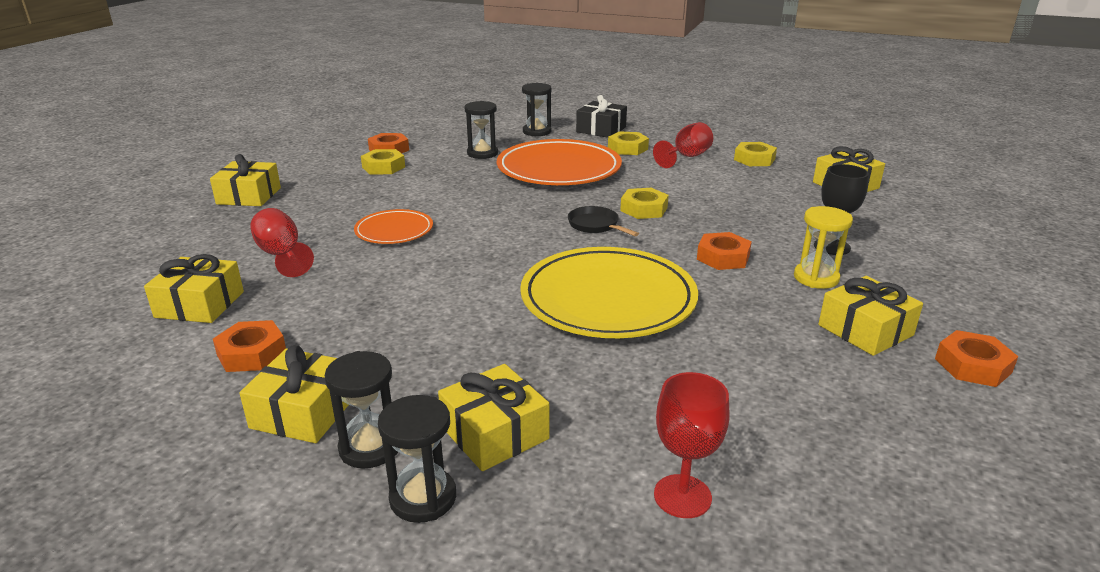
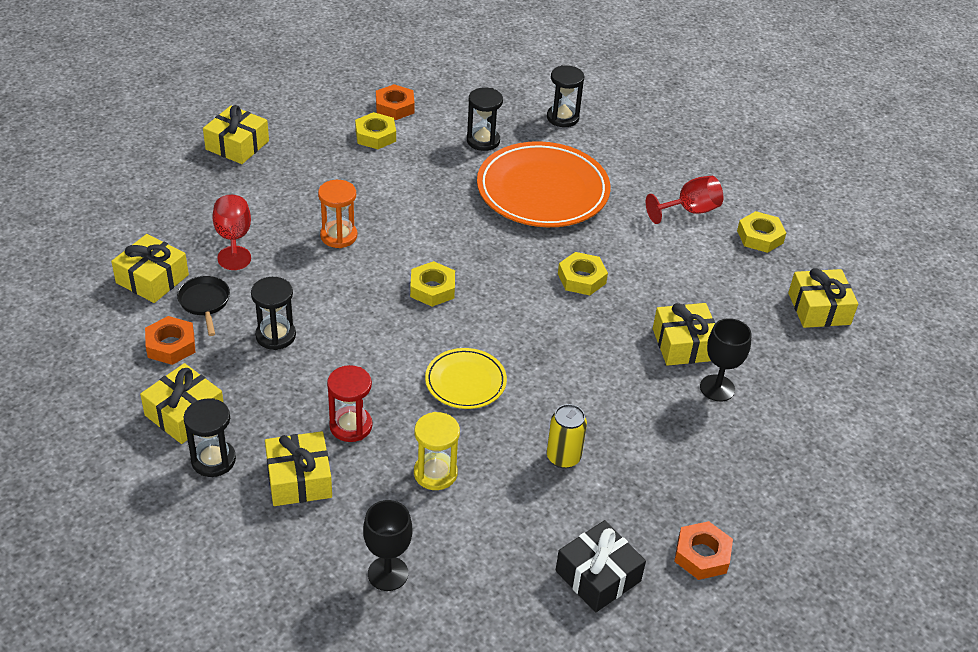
camera: 20 degrees right, 15 degrees up
(394, 231) = (339, 236): orange plate -> orange hourglass
(423, 498) = (227, 511): black hourglass -> black hourglass (275, 336)
(518, 366) = (351, 426): none -> red hourglass
(596, 225) = (519, 287): black pan -> black pan (205, 303)
(601, 129) = (634, 134): black gift -> black gift (598, 576)
(608, 299) = (465, 381): yellow plate -> yellow plate, size x0.52
(627, 148) = (638, 176): yellow nut -> yellow nut (432, 289)
(682, 496) = (388, 573): red goblet -> black goblet
(723, 257) = (603, 367): orange nut -> none
(760, 329) = (563, 457): none -> yellow can
(816, 278) = (664, 420): yellow hourglass -> yellow hourglass (435, 473)
(865, 330) = (650, 490): yellow gift -> yellow gift (683, 344)

